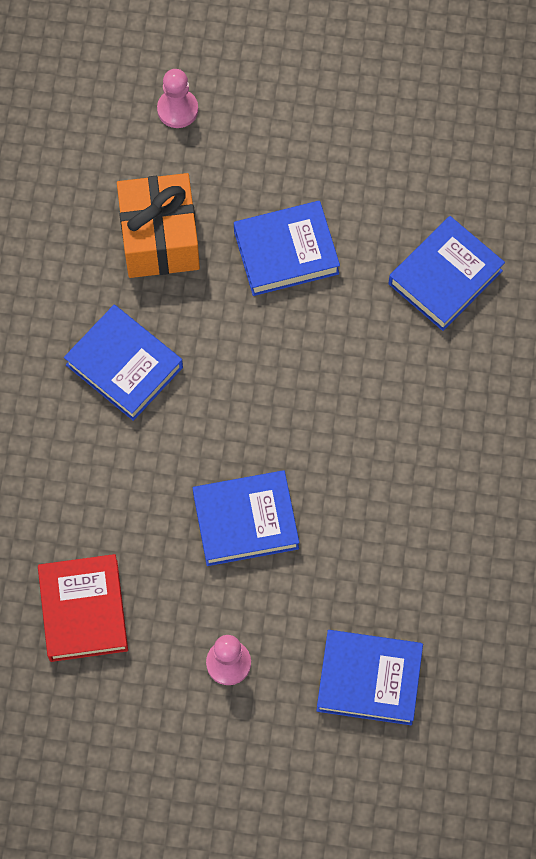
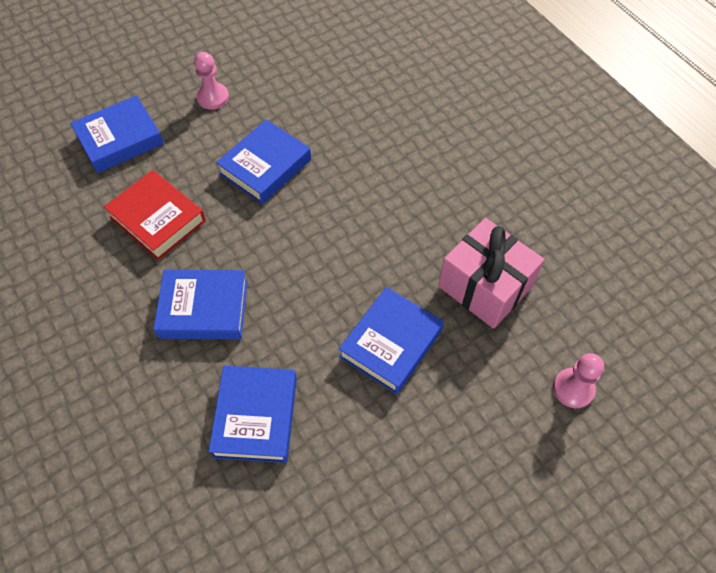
camera: 140 degrees right, 10 degrees down
(83, 610) = (317, 70): red book -> red book (157, 219)
(124, 366) = (423, 196): blue book -> blue book (204, 308)
(159, 238) = (485, 286): orange gift -> pink gift

